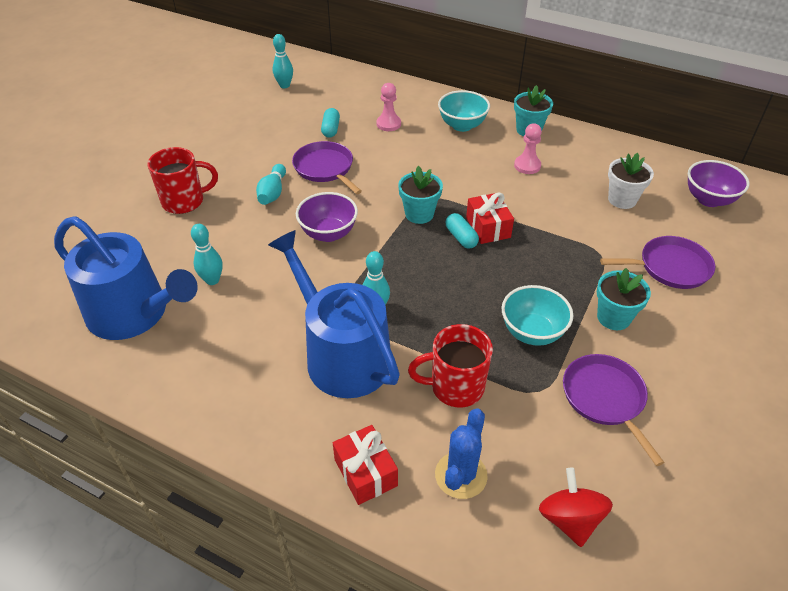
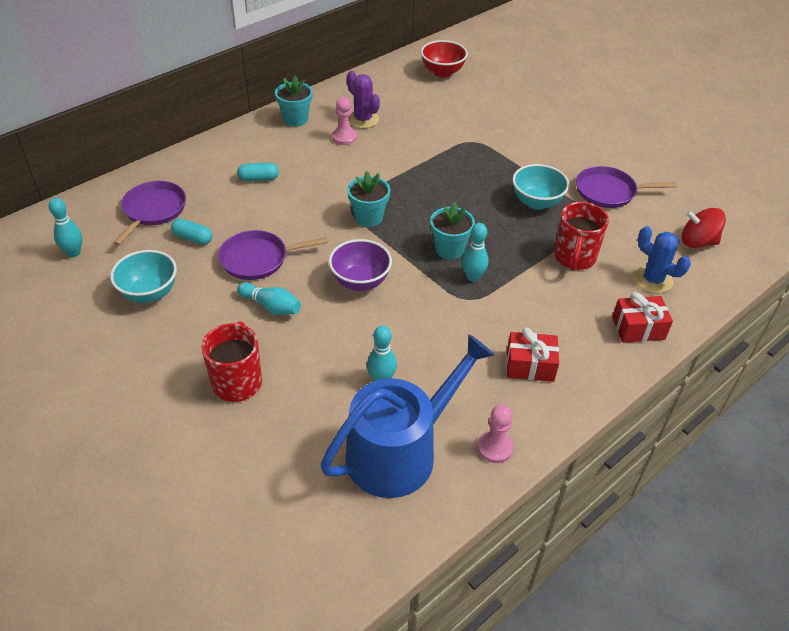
camera: 70 degrees left, 0 degrees up
(342, 355) = (517, 311): blue watering can -> none
(388, 124) = (217, 196): pink pawn -> pink pawn (495, 447)
(461, 237) = (413, 203): turquoise capsule -> turquoise capsule (258, 178)
(462, 125) = (258, 153): turquoise bowl -> turquoise bowl (149, 293)
(488, 227) = (410, 185): red gift -> red gift (530, 366)
(566, 169) = (363, 119): none -> purple cactus
(613, 317) = (538, 160): turquoise flower pot -> turquoise flower pot (449, 249)
(622, 199) = (418, 108): white flower pot -> none
(670, 267) = (502, 117): purple pan -> purple pan (153, 210)
(709, 199) = (442, 72): purple bowl -> red bowl

